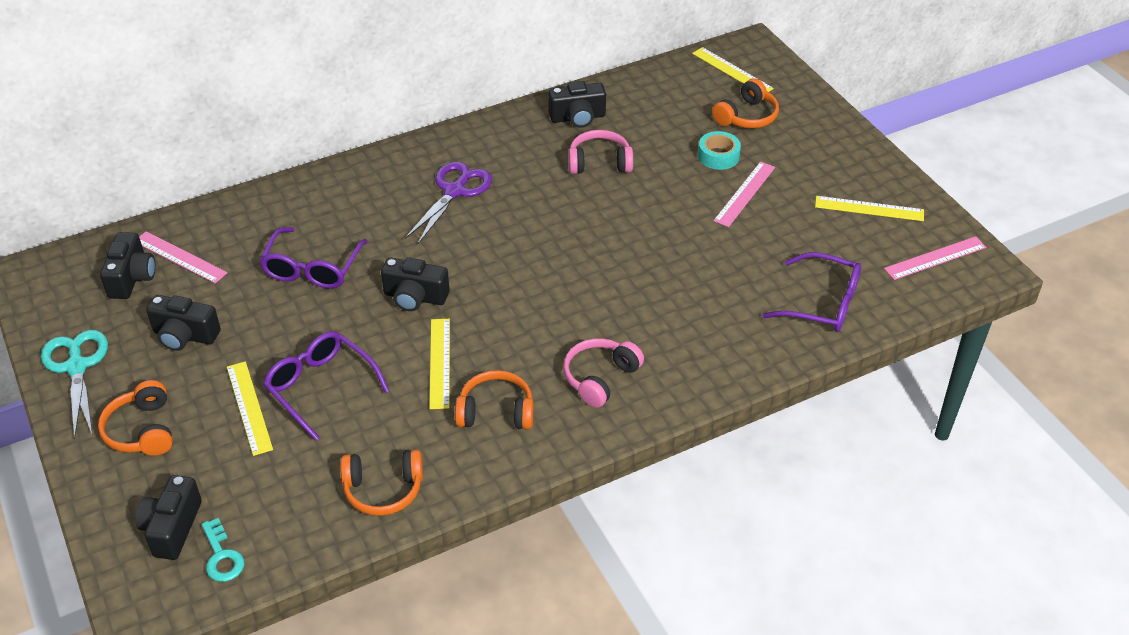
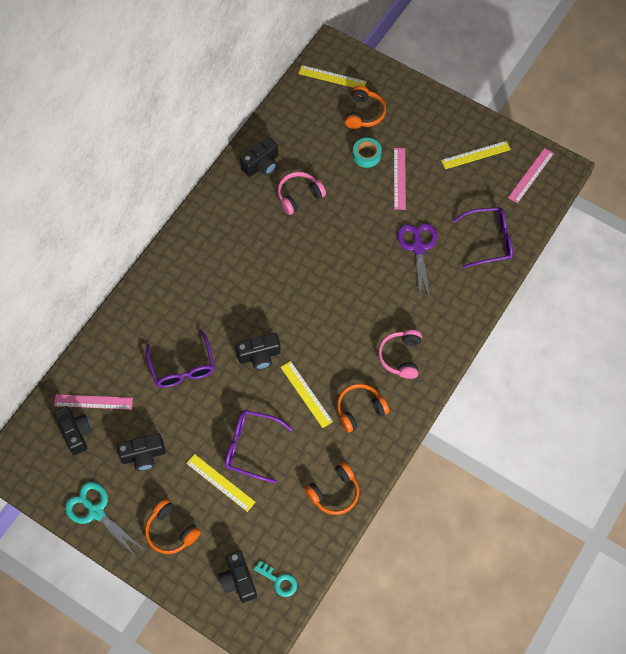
camera: 30 degrees left, 20 degrees up
(455, 191) = (226, 263): purple scissors -> purple scissors (418, 248)

